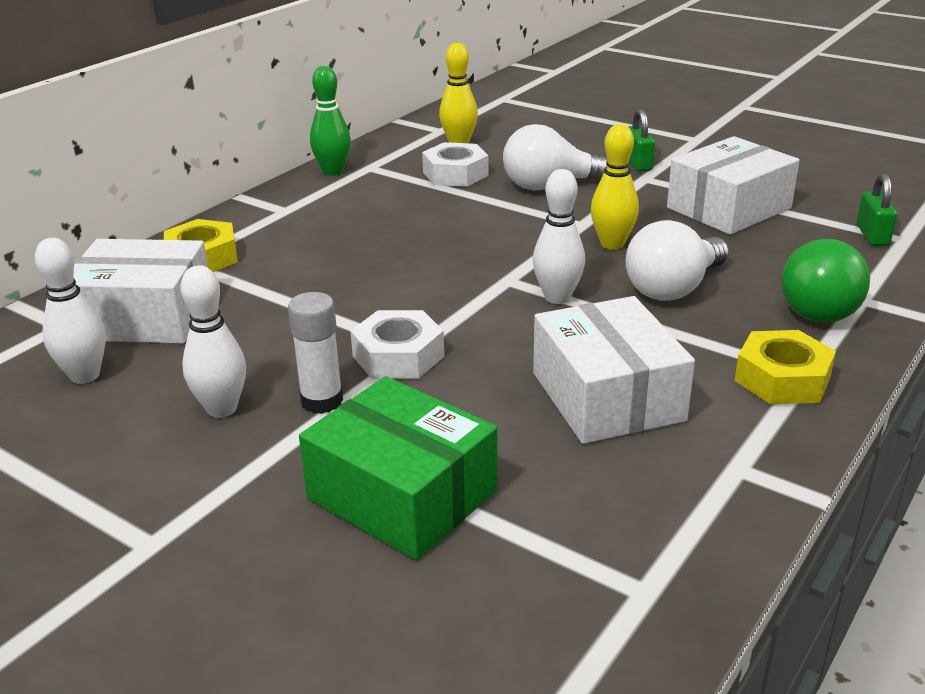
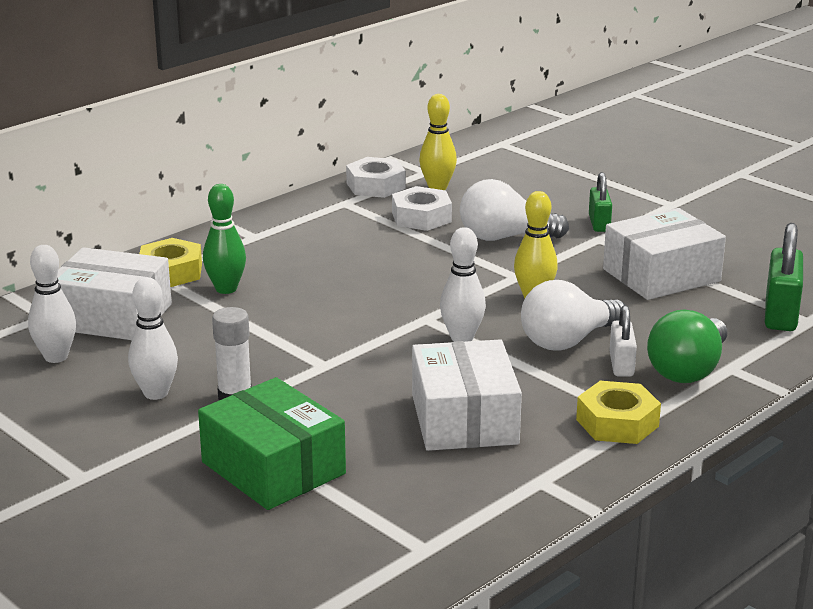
camera: 10 degrees right, 5 degrees down
(333, 171) = (309, 204): green bowling pin -> green bowling pin (226, 289)
(398, 356) = (308, 370): white nut -> white nut (376, 186)
(746, 309) = (621, 365): none -> white padlock
(872, 235) = (781, 314): green padlock -> green padlock, size x1.60

